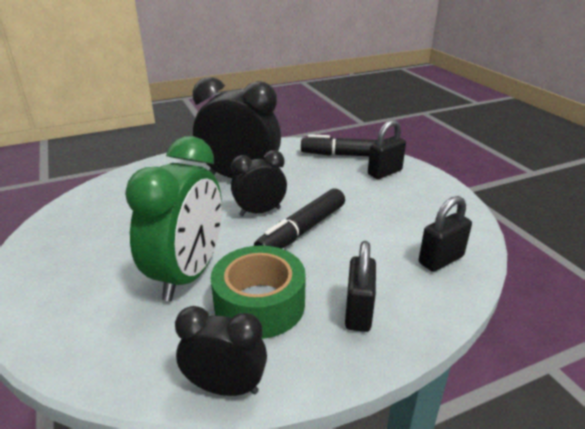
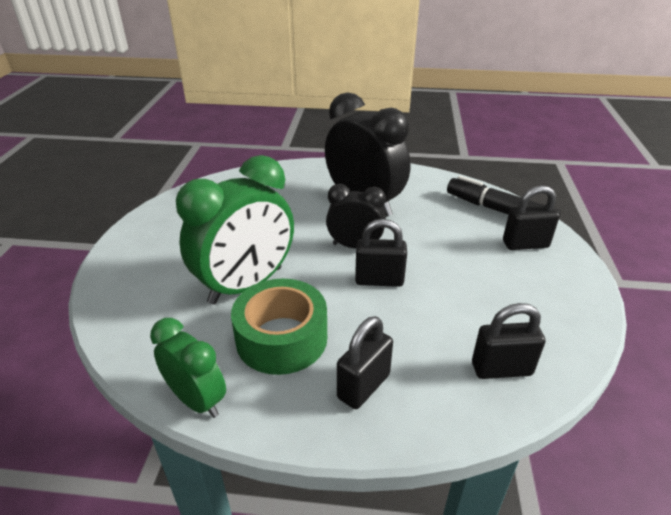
camera: 30 degrees right, 5 degrees up
(225, 387) = (197, 400): black clock -> green clock
(302, 231) = (379, 280): black marker -> black padlock

